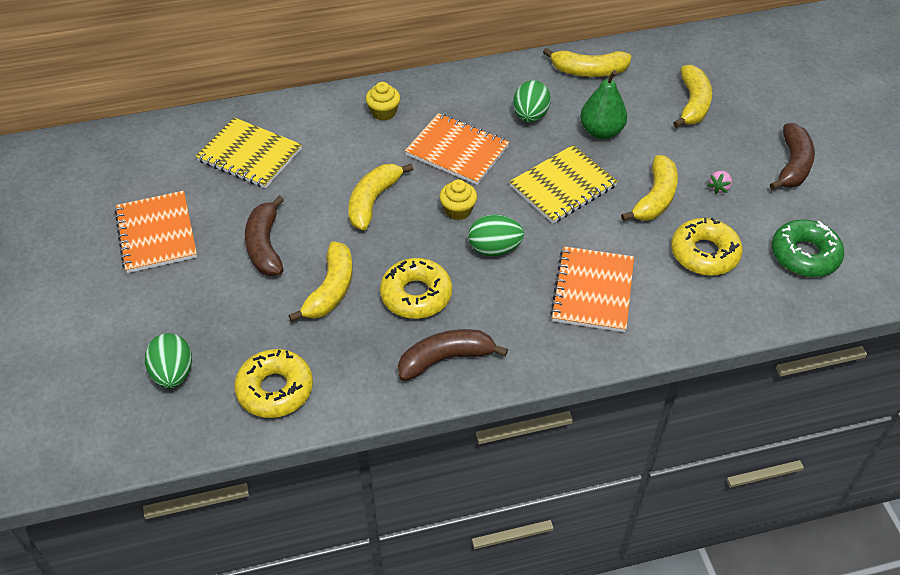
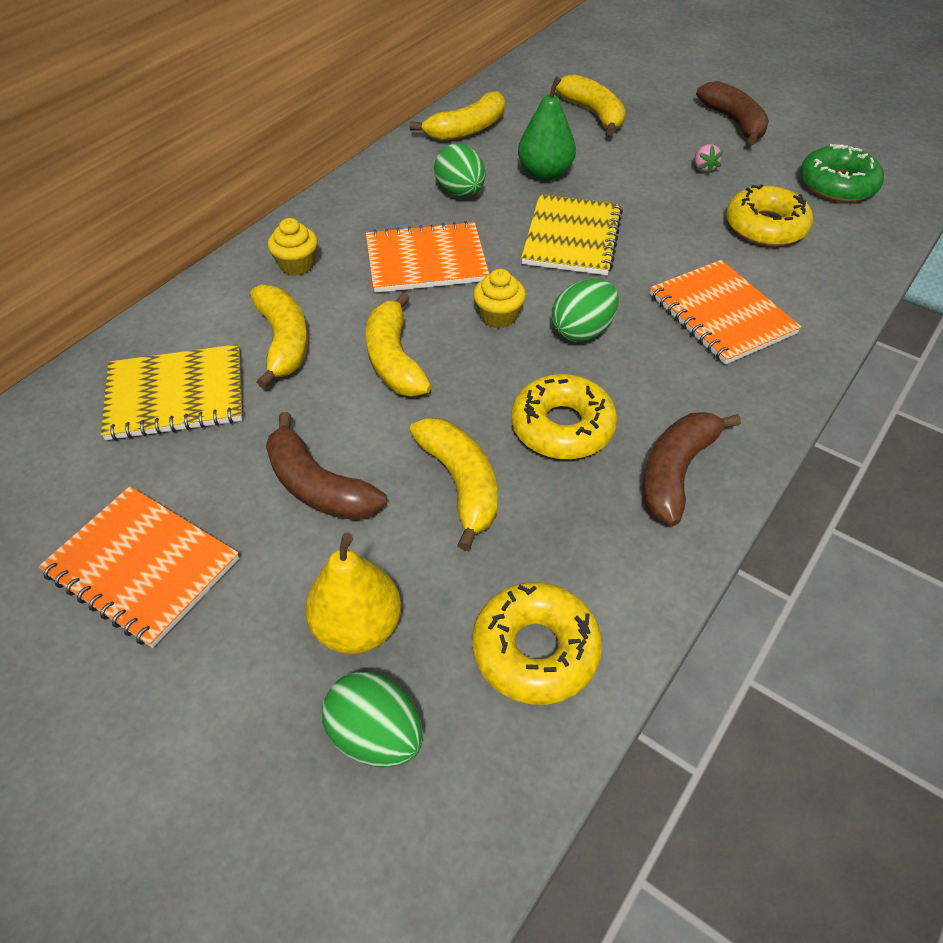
camera: 40 degrees left, 0 degrees up
(213, 323) = (358, 627): none -> yellow pear
(655, 198) = (665, 204): yellow banana -> yellow banana (284, 342)

